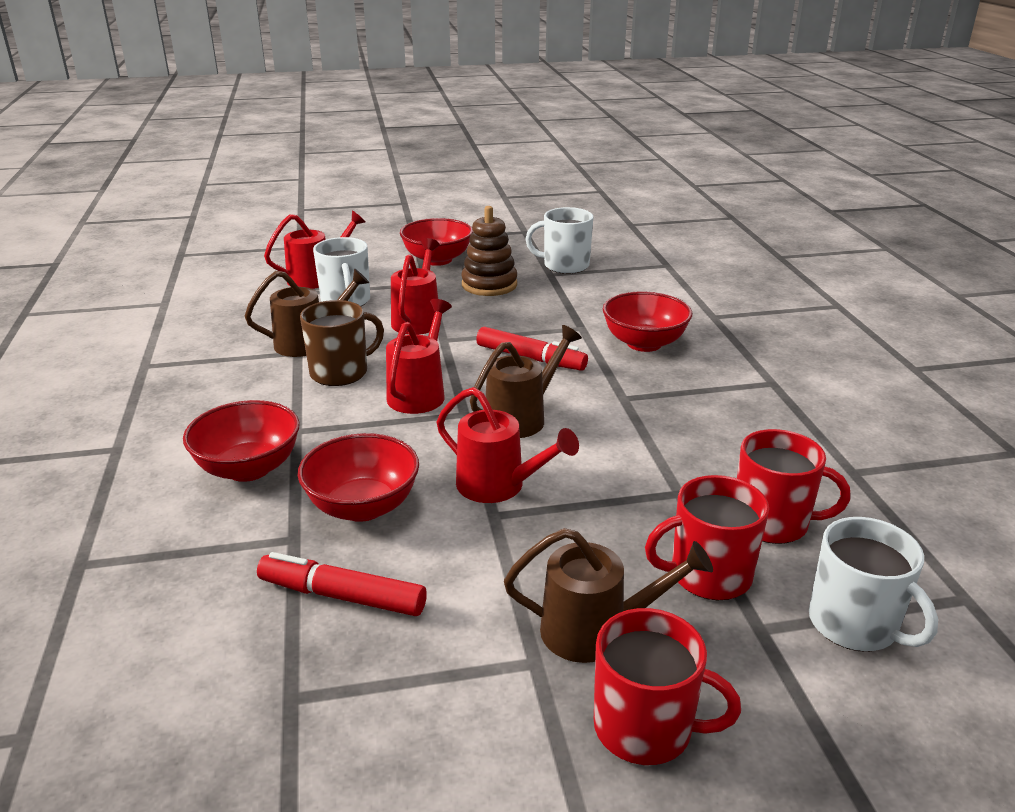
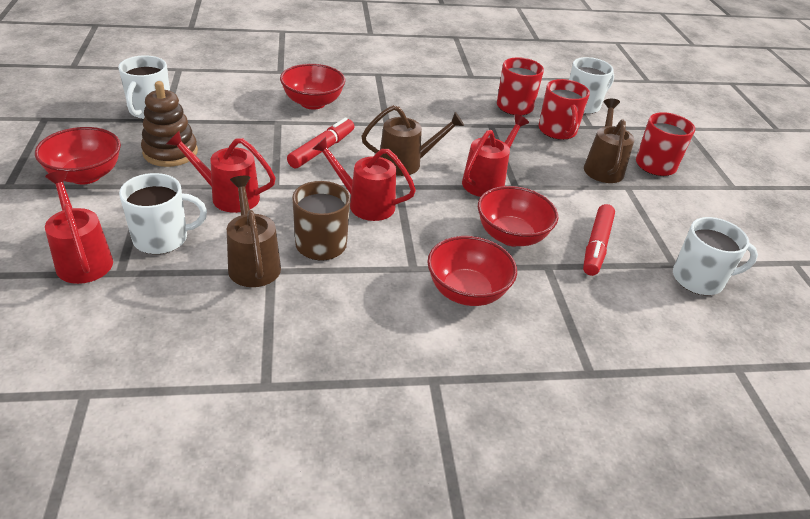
camera: 90 degrees left, 10 degrees up
(244, 729) = (699, 279): none -> white mug
(522, 417) = (407, 163): brown watering can -> brown watering can turned 120 degrees clockwise

